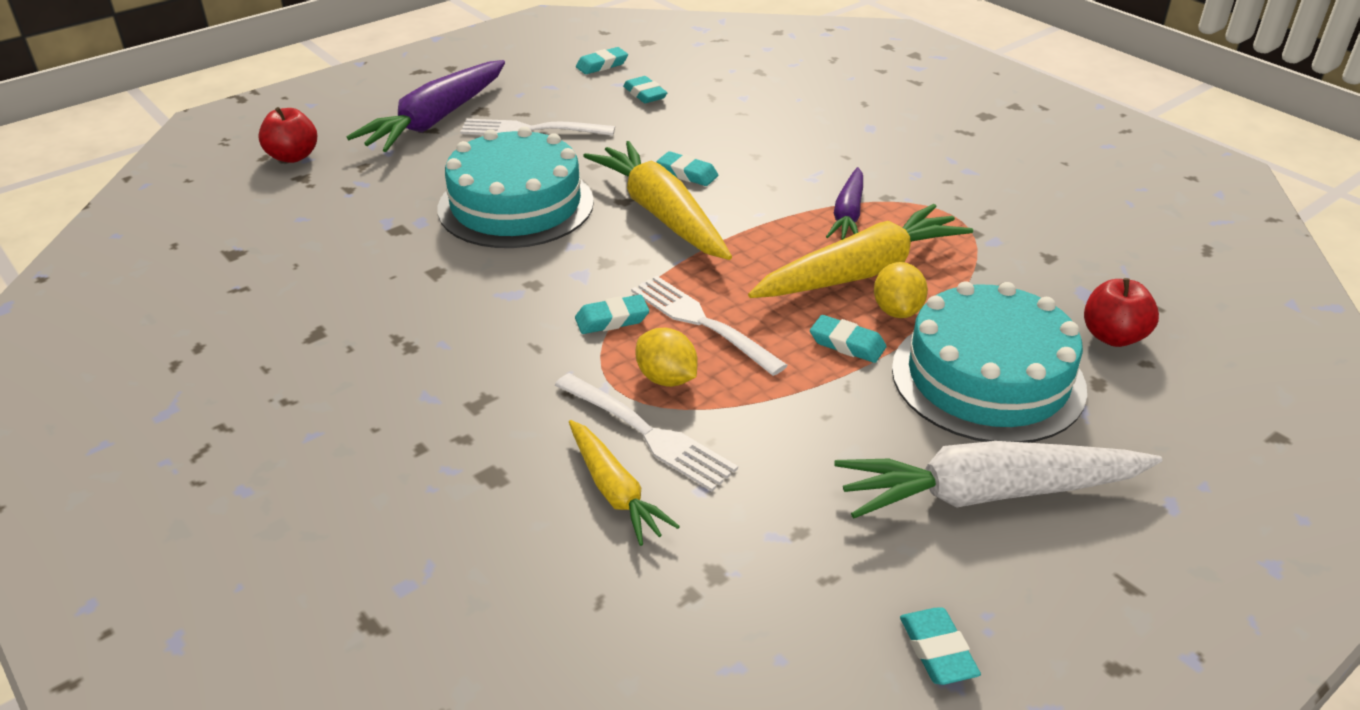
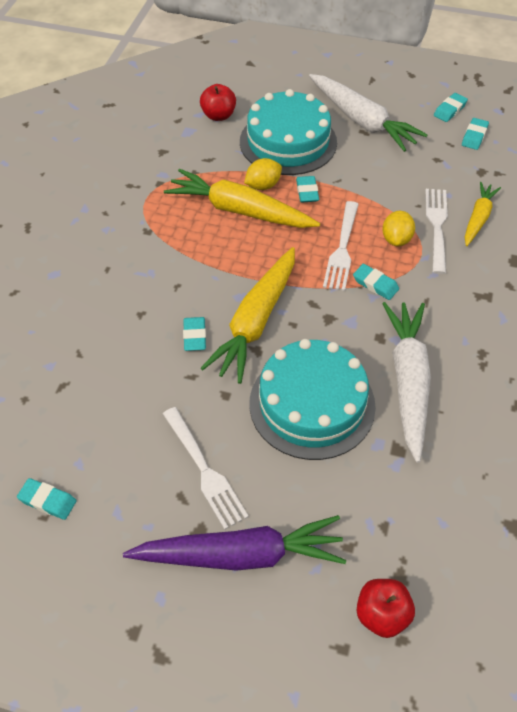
camera: 125 degrees left, 15 degrees up
(455, 273) = (408, 381): none -> white carrot
(645, 94) = (87, 432): turquoise eraser -> turquoise eraser (474, 136)
(848, 215) = (183, 238): purple carrot -> none

